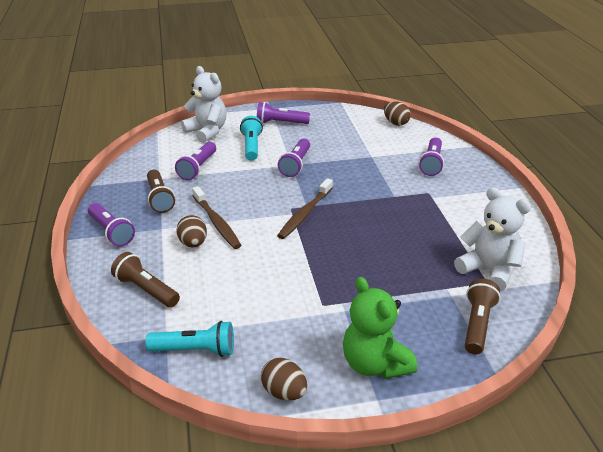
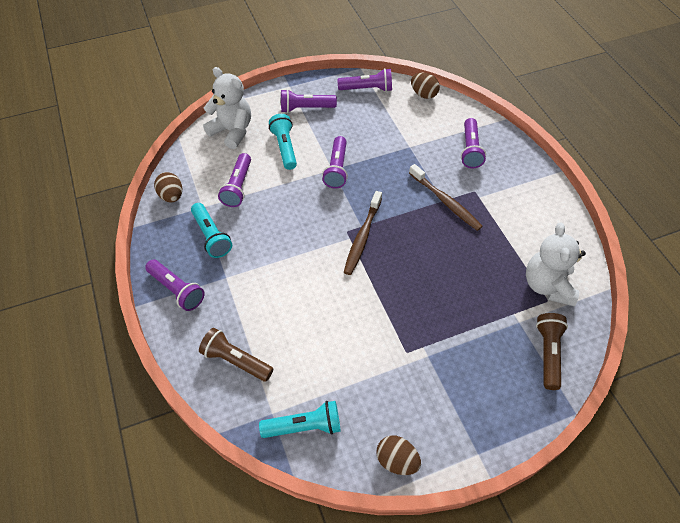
camera: 10 degrees left, 20 degrees up
(159, 198) = (211, 236): brown flashlight -> turquoise flashlight
(193, 243) = (263, 293): brown egg -> brown egg (171, 196)
(216, 222) = (278, 261): brown toothbrush -> brown toothbrush (445, 201)
(342, 115) = (367, 89): none -> purple flashlight
(374, 364) = (468, 415): green teddy bear -> none
(489, 270) = (547, 285): white teddy bear -> white teddy bear turned 120 degrees counterclockwise

